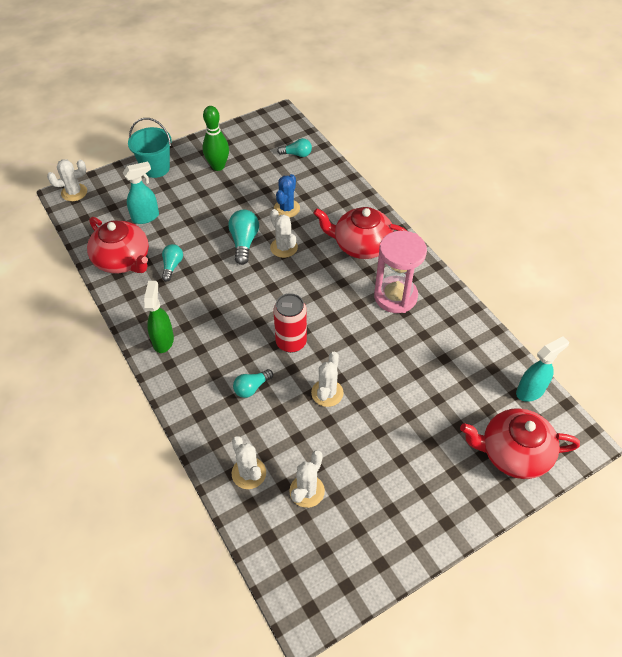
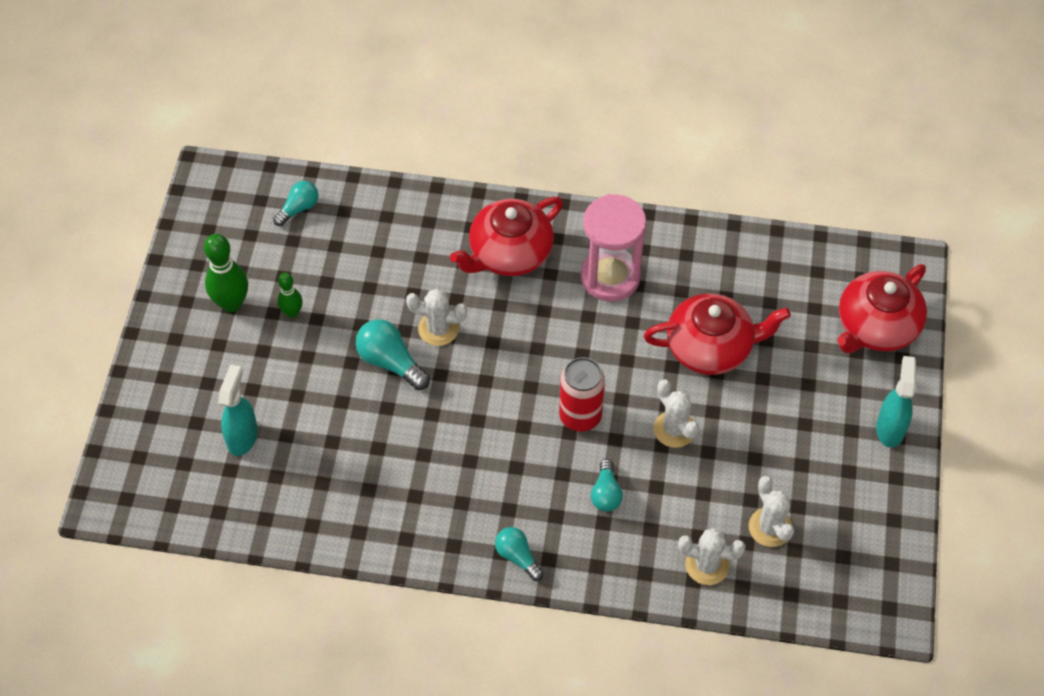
camera: 50 degrees left, 5 degrees up
(74, 192) = (111, 491): white cactus -> none
(123, 260) = (293, 505): red teapot -> red teapot (710, 347)
(155, 168) = (162, 372): turquoise bucket -> none
(163, 340) = (462, 537): green spray bottle -> none
(172, 266) = (355, 459): turquoise light bulb -> turquoise light bulb (517, 557)
(235, 189) = (292, 312): none -> green bowling pin
(286, 208) = (380, 283): blue cactus -> none
(530, 391) = (825, 257): turquoise spray bottle -> turquoise spray bottle (890, 428)

